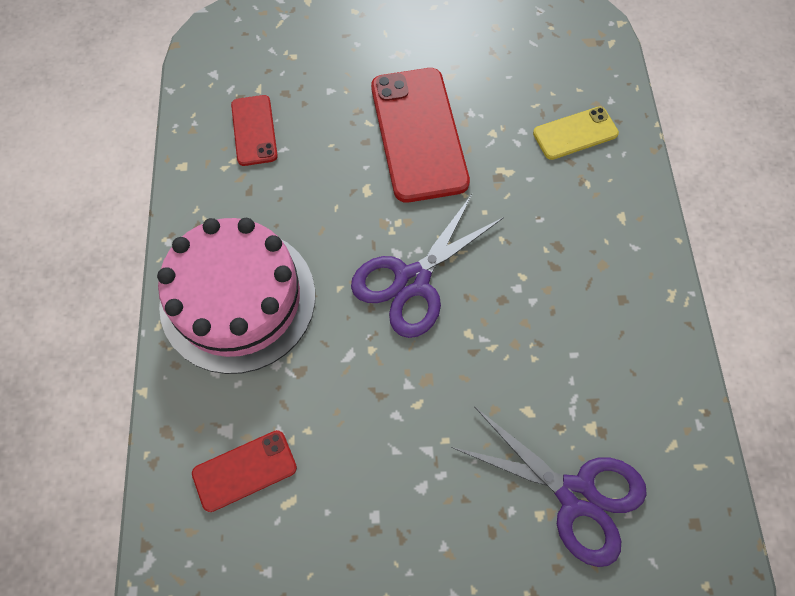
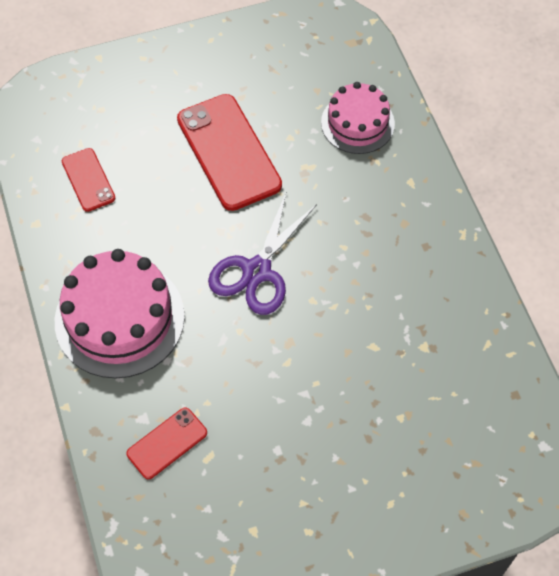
camera: 15 degrees left, 5 degrees down
(575, 133) = (357, 123): yellow phone -> pink cake
(576, 495) = (424, 397): purple scissors -> none

